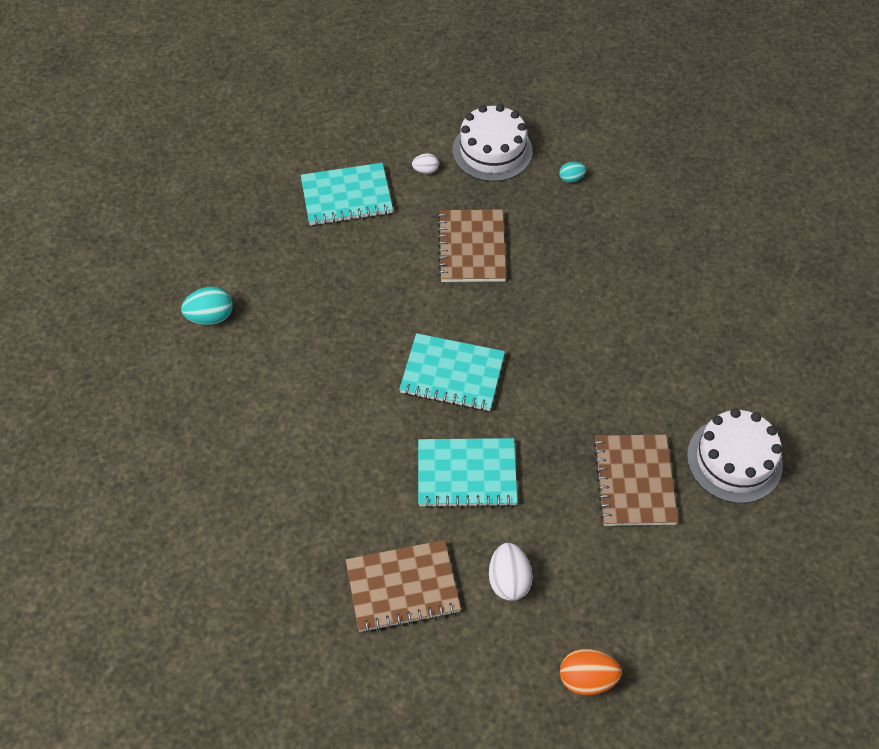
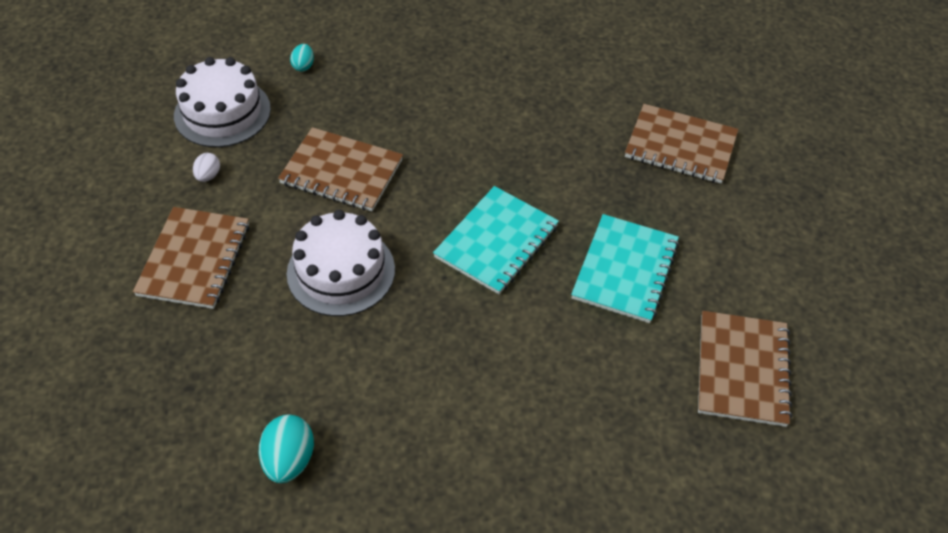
camera: 70 degrees left, 5 degrees down
(346, 196) = (194, 259): turquoise notebook -> brown notebook
(509, 580) = (758, 276): white egg -> none
(587, 679) = (877, 252): orange egg -> none
(734, 460) = (682, 73): white cake -> white cake (341, 271)

